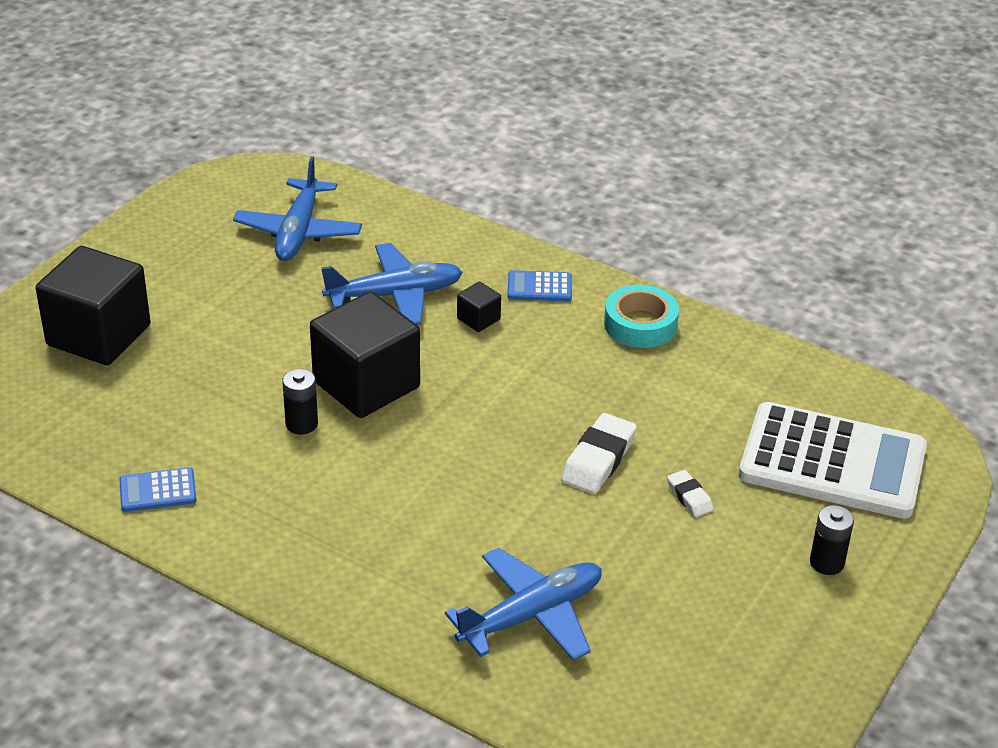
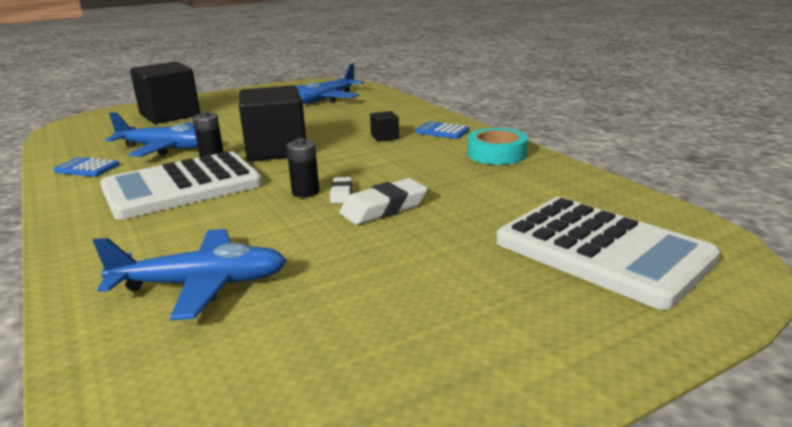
camera: 30 degrees right, 15 degrees down
(336, 489) = (182, 187): none -> white calculator
(395, 295) = (347, 123): blue plane -> blue plane (166, 148)
(689, 497) = (436, 243): white eraser -> white eraser (341, 194)
(826, 563) = (534, 323): black battery -> black battery (305, 192)

